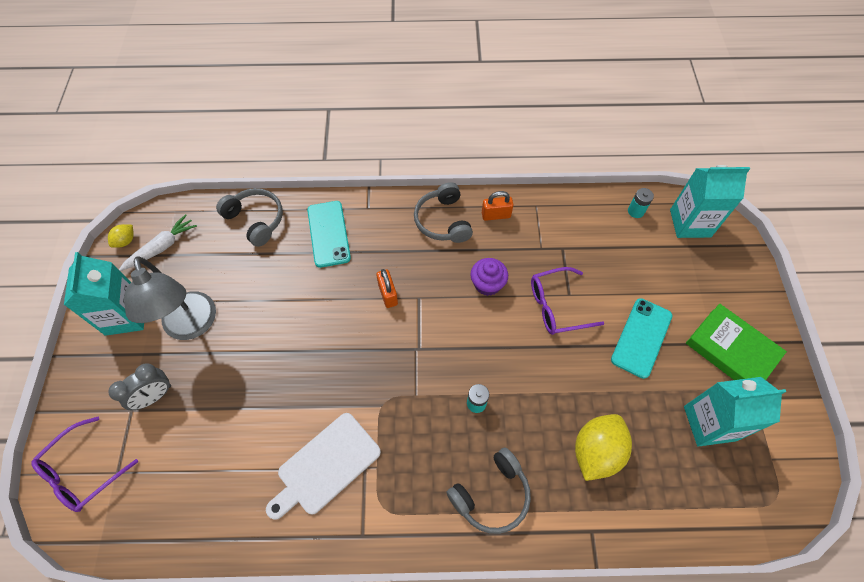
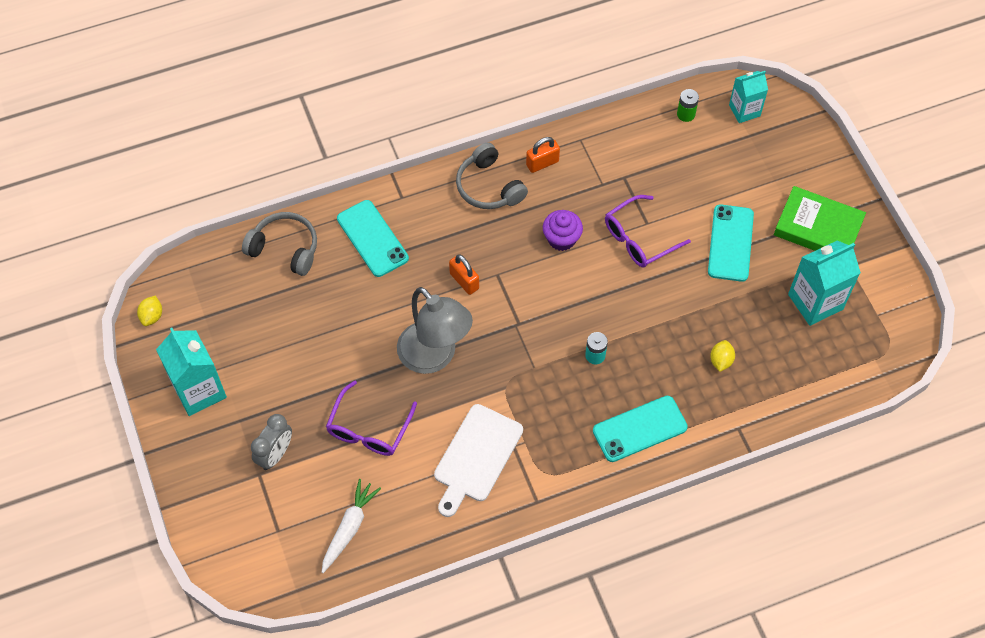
camera: 20 degrees left, 0 degrees up
(83, 471) = (243, 541): purple glasses -> purple glasses (369, 428)
(161, 247) = (196, 310): white carrot -> white carrot (349, 528)
(191, 326) = (275, 378): grey lamp -> grey lamp (434, 357)
(491, 495) = (640, 429): grey headphones -> turquoise phone
(596, 451) = (721, 361): yellow lemon -> yellow lemon, size x0.49
(635, 211) = (686, 114): turquoise battery -> green battery
(690, 223) = (744, 110): turquoise carton -> turquoise carton, size x0.64

